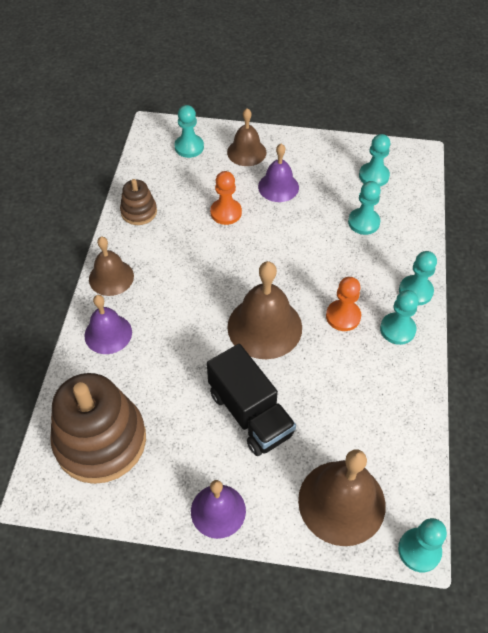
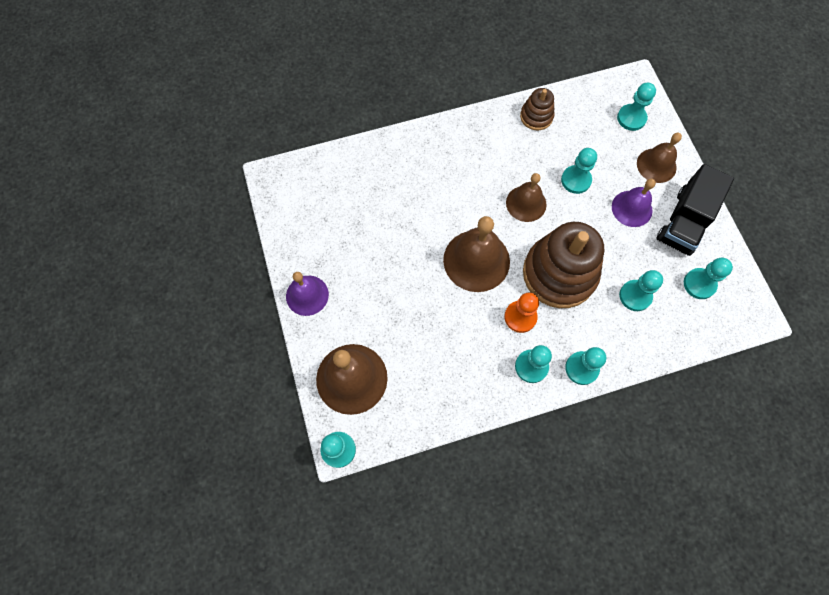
camera: 65 degrees right, 15 degrees up
(100, 440) = (324, 194): brown stacking toy -> brown stacking toy (559, 274)
(108, 333) = (411, 154): purple bell -> none
(111, 277) = (461, 130): brown bell -> brown bell (526, 203)
(226, 212) = (576, 180): orange pawn -> turquoise pawn
(250, 413) = (393, 283): black truck -> black truck (684, 222)

